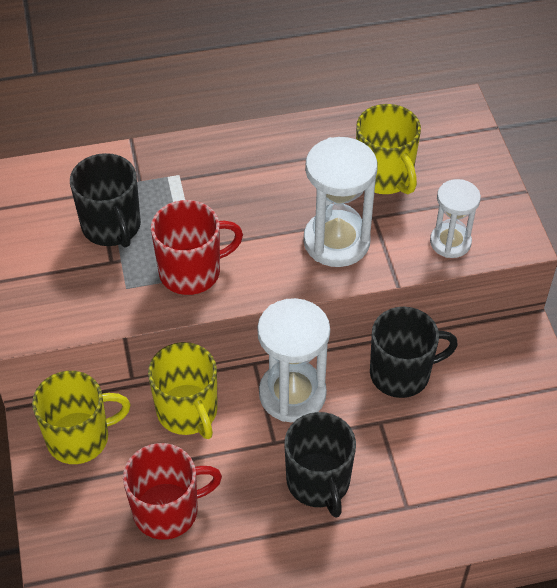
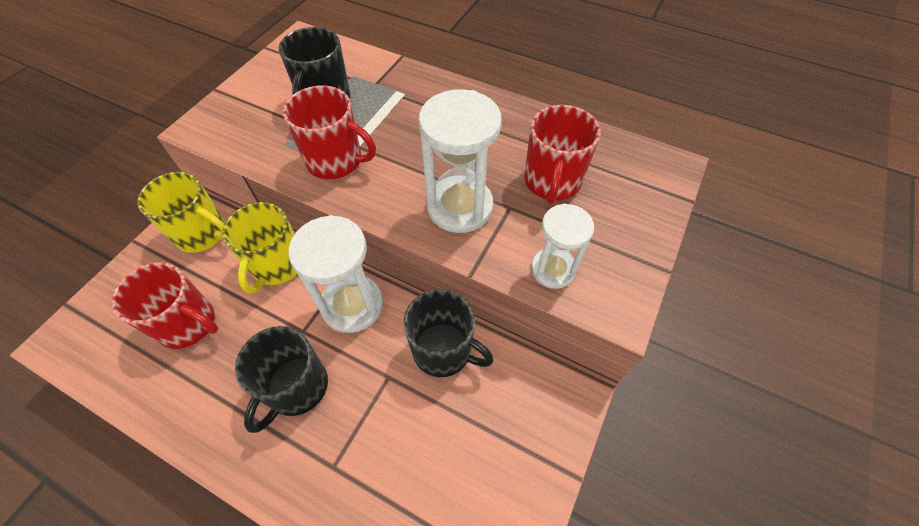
camera: 40 degrees right, 5 degrees up
(384, 176) = (552, 182): yellow mug -> red mug

